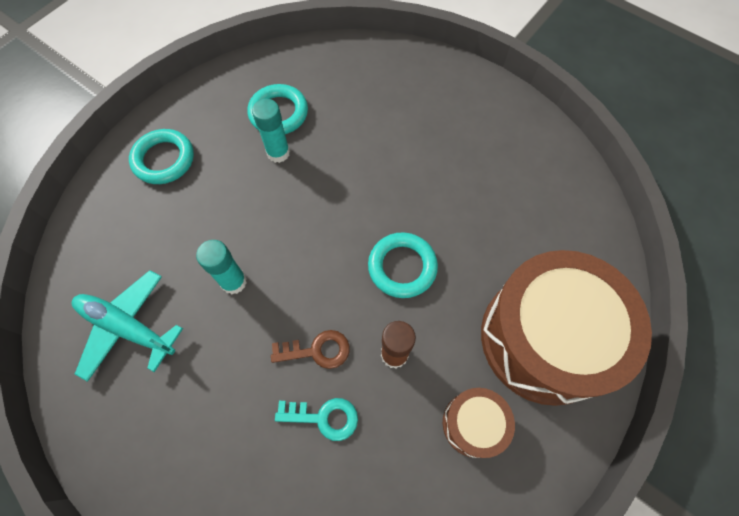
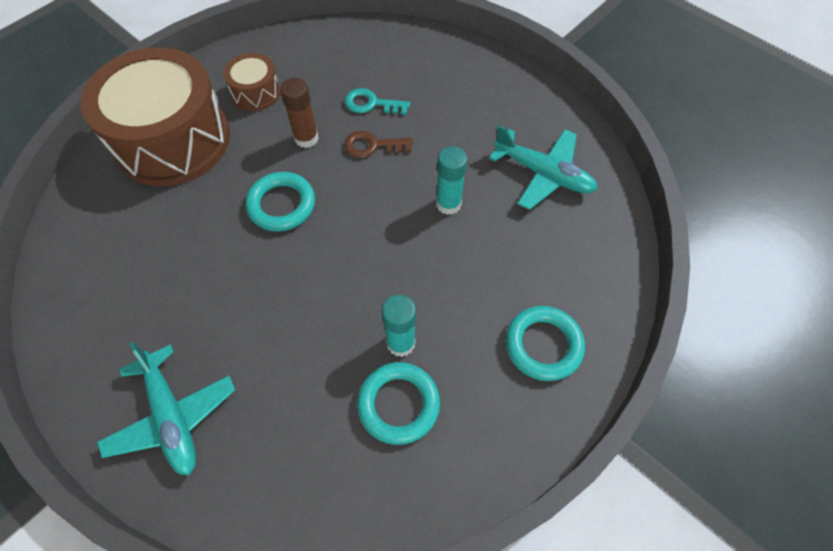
camera: 175 degrees left, 5 degrees down
(438, 95) = (172, 417): none -> turquoise plane

